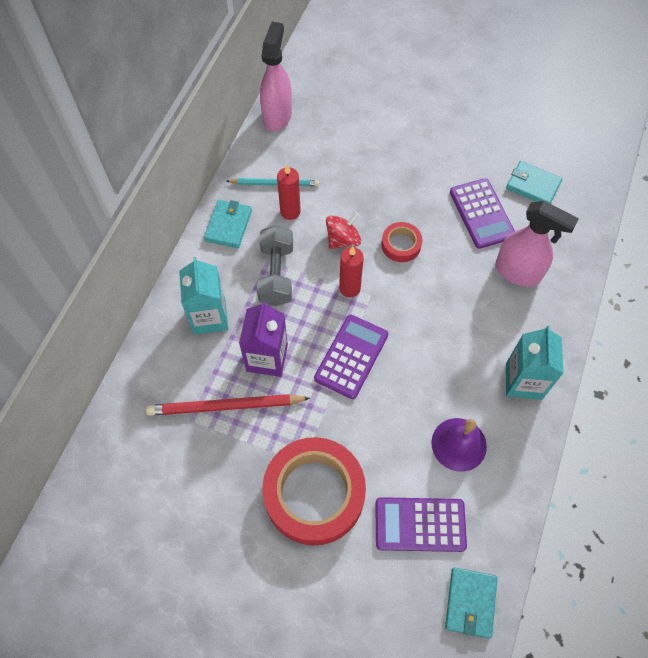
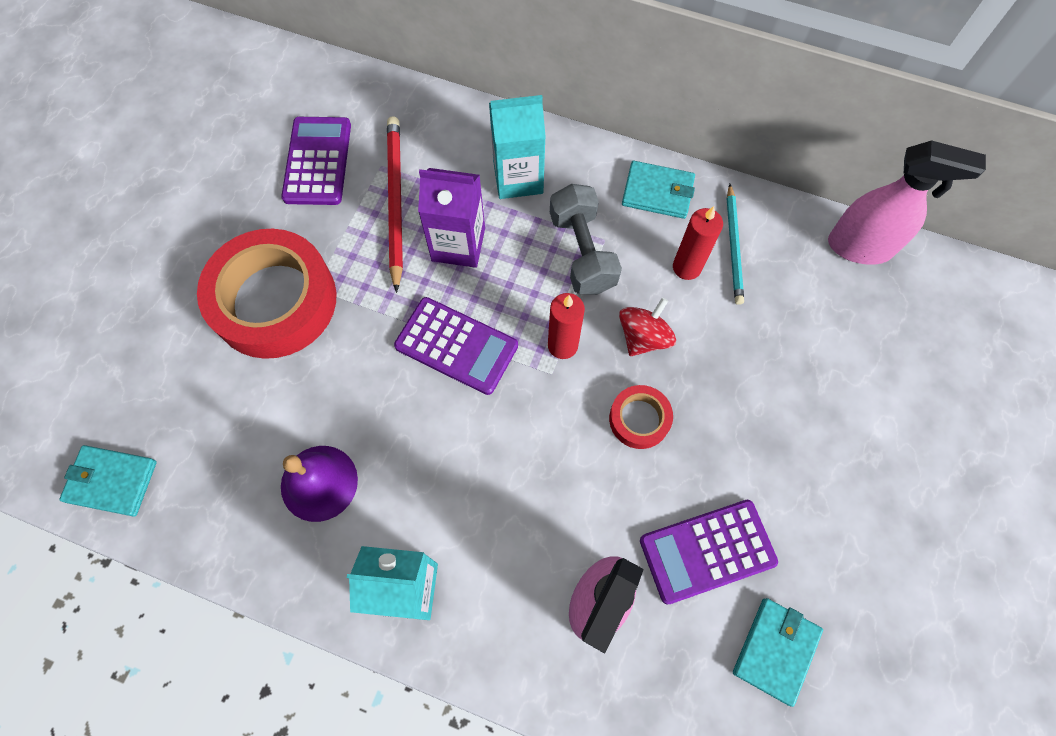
camera: 90 degrees right, 5 degrees up
(276, 274) = (582, 252): grey dumbbell -> grey dumbbell turned 75 degrees clockwise
(343, 240) = (643, 337): red spinning top -> red spinning top turned 105 degrees counterclockwise
(420, 525) = (218, 424): purple calculator -> purple calculator (317, 161)

